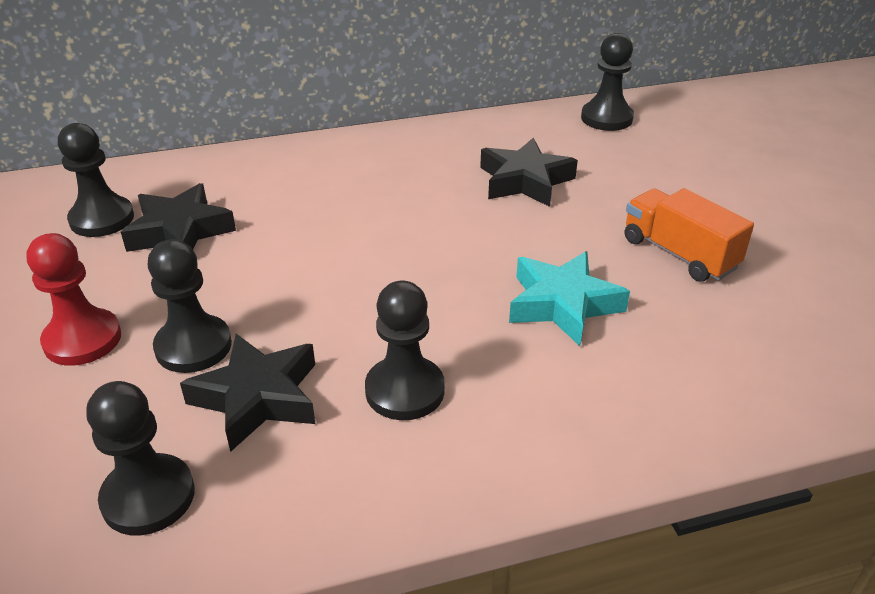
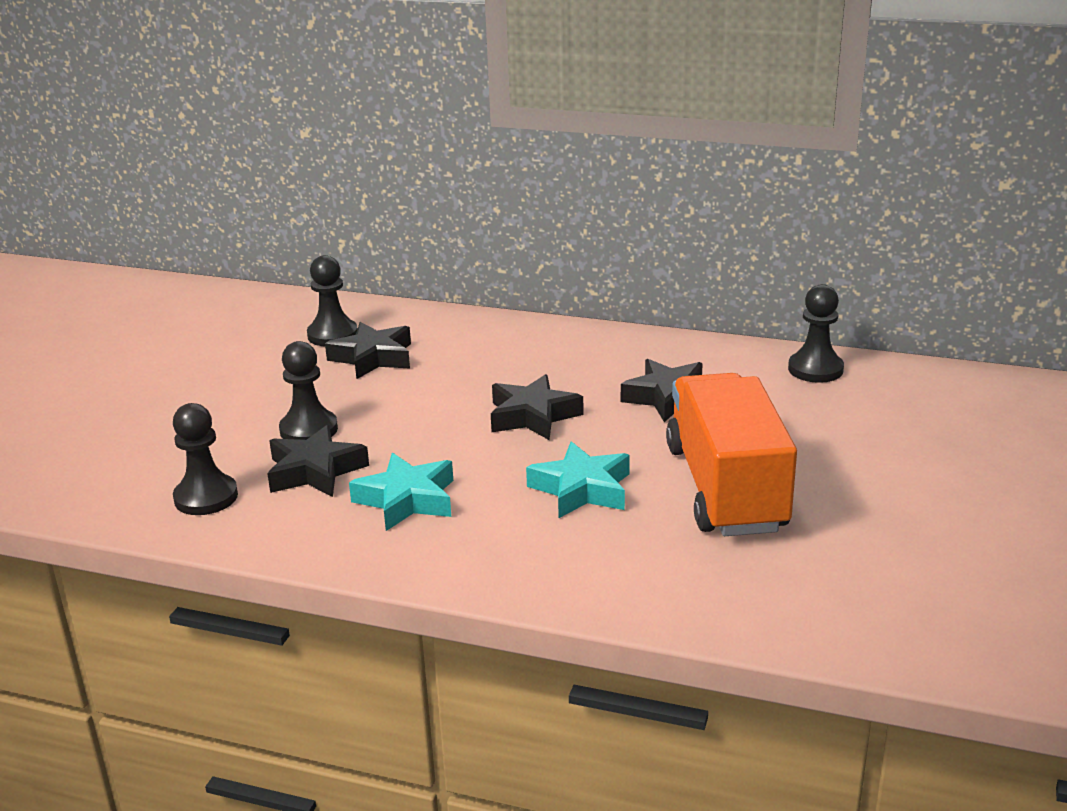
camera: 35 degrees right, 10 degrees down
(82, 339) = (251, 404): red pawn -> none
(405, 390) = (407, 500): black pawn -> turquoise star
(424, 241) = (533, 416): none -> black star
(679, 254) = (725, 488): orange truck -> orange truck, size x1.82

